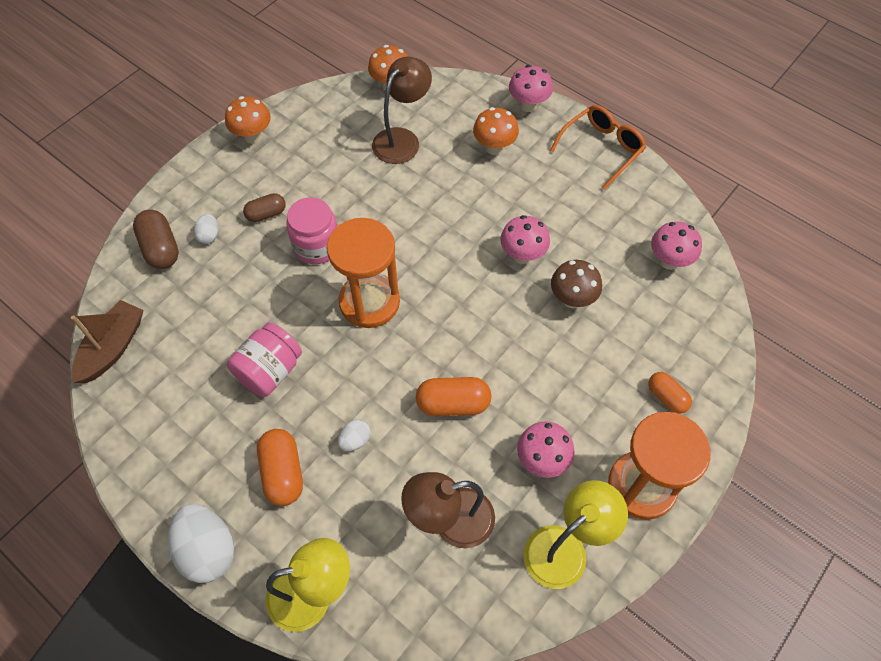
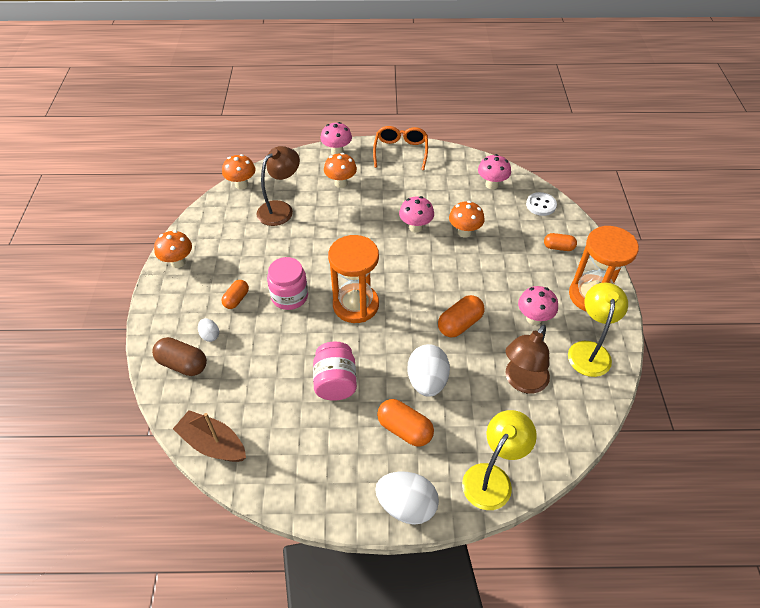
camera: 40 degrees left, 10 degrees down
(113, 348) = (213, 444): brown boat -> brown boat turned 45 degrees counterclockwise
(266, 214) = (236, 299): brown capsule -> orange capsule
(355, 440) = (427, 381): white egg -> white egg, size x2.03
(402, 139) = (280, 209): brown lamp -> brown lamp turned 45 degrees clockwise
(572, 299) = (464, 232): brown mushroom -> orange mushroom
(703, 328) = (541, 205): none -> white button

